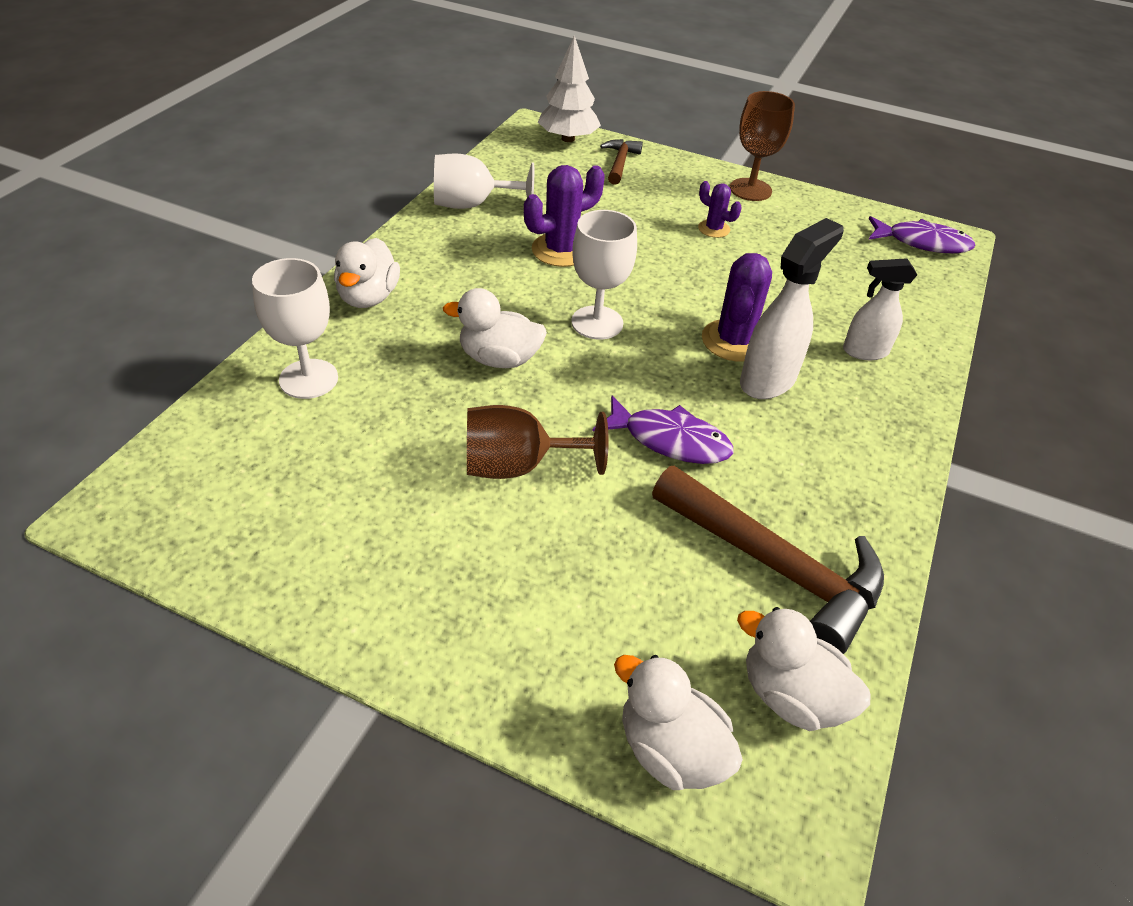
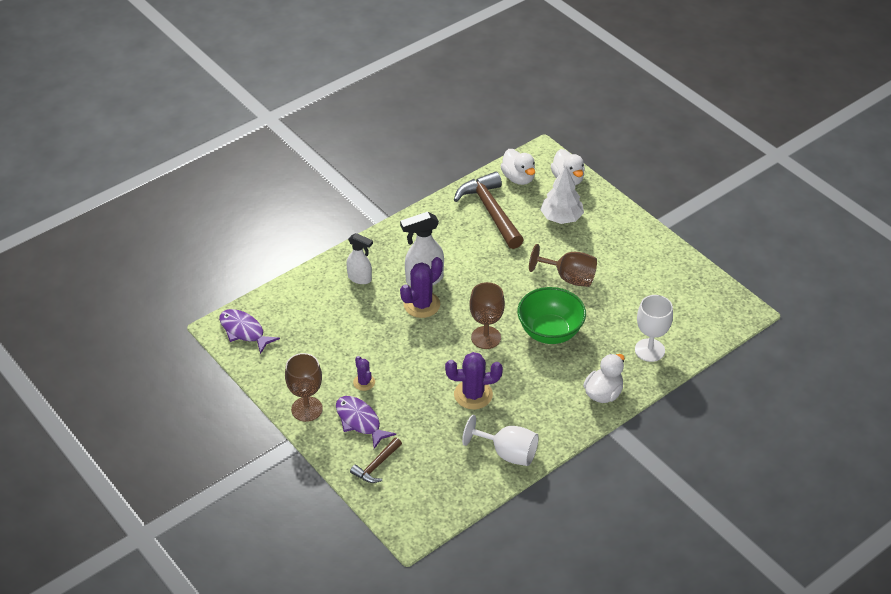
camera: 150 degrees left, 0 degrees up
(499, 359) = (550, 332): white duck -> green bowl
(568, 139) = (396, 507): white tree -> white tree (561, 218)
(597, 323) = (486, 337): white goblet -> brown goblet
(670, 440) = (494, 268): purple fish -> purple fish (360, 421)

